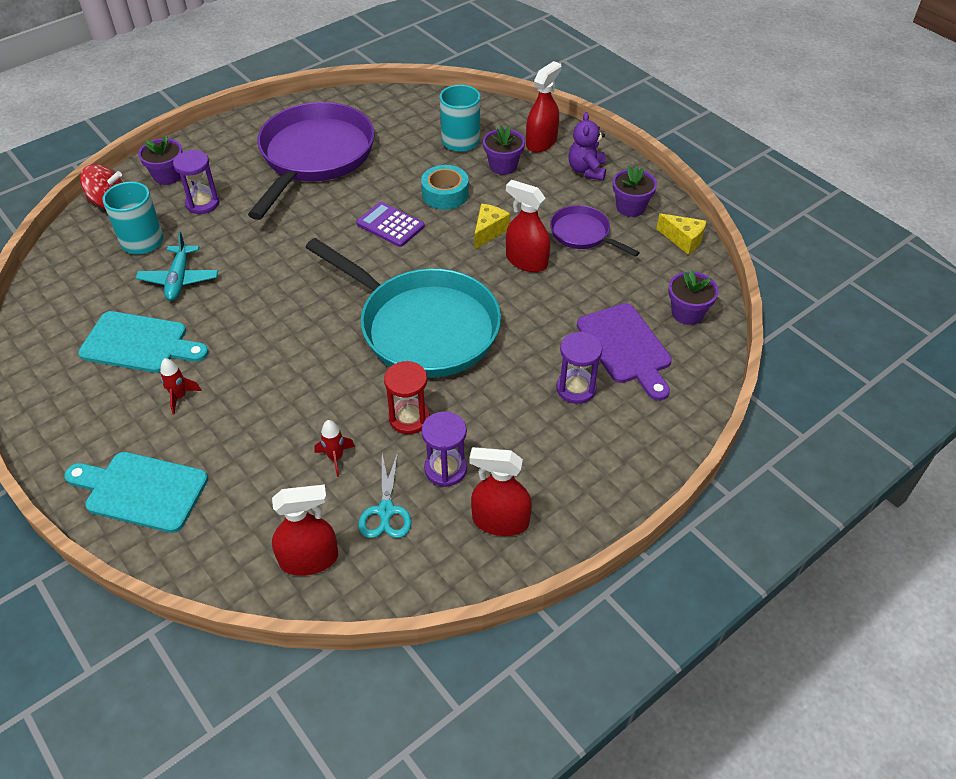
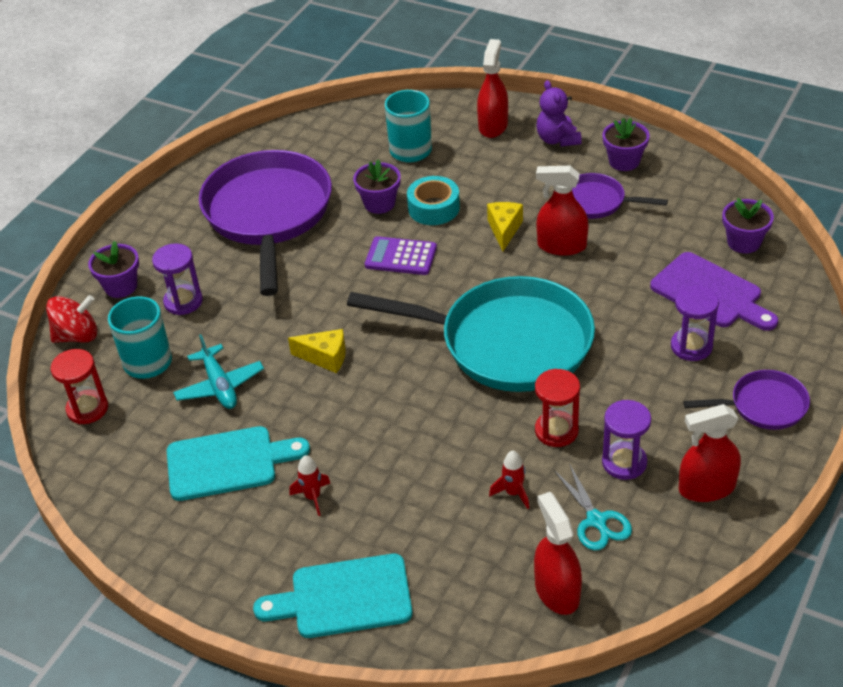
camera: 20 degrees left, 5 degrees down
(74, 262) = (87, 409): none -> red hourglass
(309, 559) = (557, 591): red spray bottle -> red spray bottle turned 75 degrees counterclockwise
(503, 166) = (471, 161): purple flower pot -> purple flower pot (379, 203)
(602, 466) = (763, 406): none -> purple pan
(683, 240) = (694, 176): yellow cheese -> yellow cheese (325, 357)

